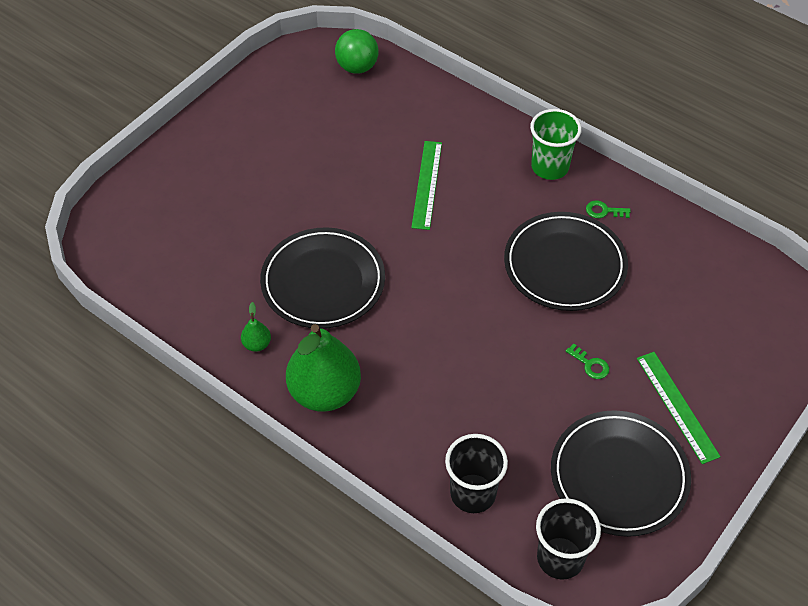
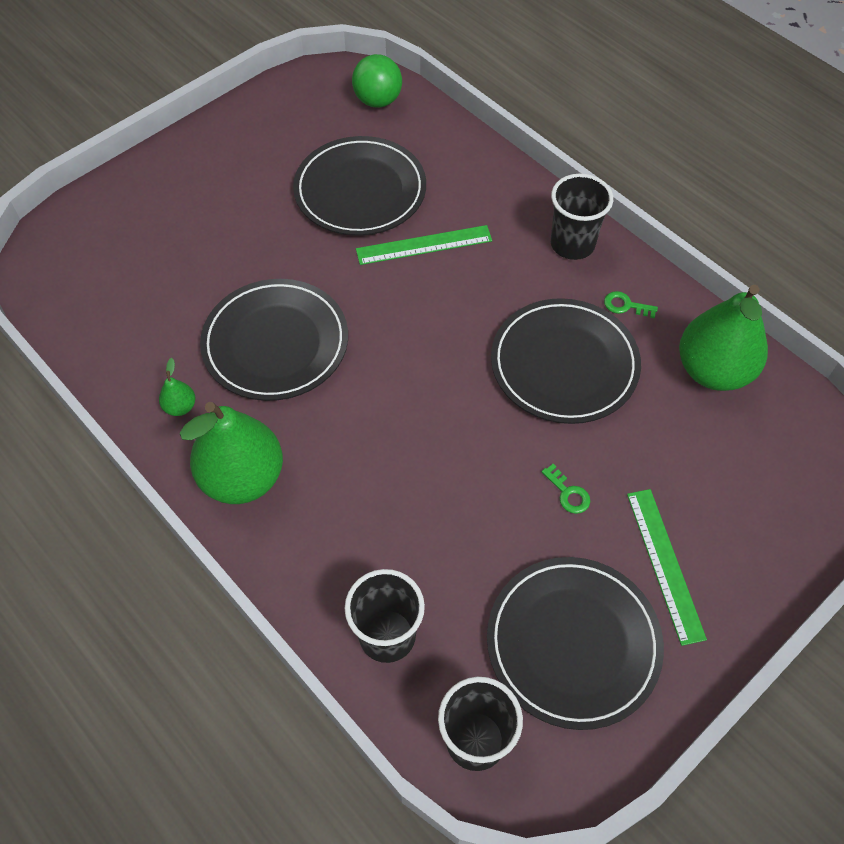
camera: 10 degrees right, 5 degrees up
(361, 146) = (360, 191): none -> black plate
(427, 184) = (424, 245): green ruler -> green ruler turned 60 degrees clockwise
(550, 167) = (572, 244): green cup -> black cup
(684, 253) = (713, 370): none -> green pear

